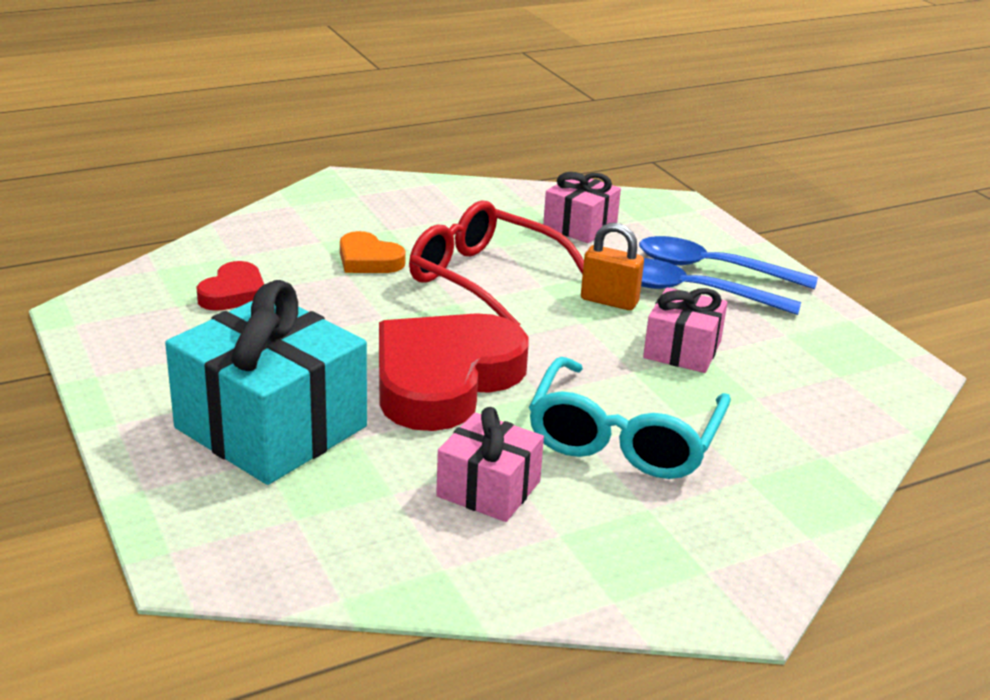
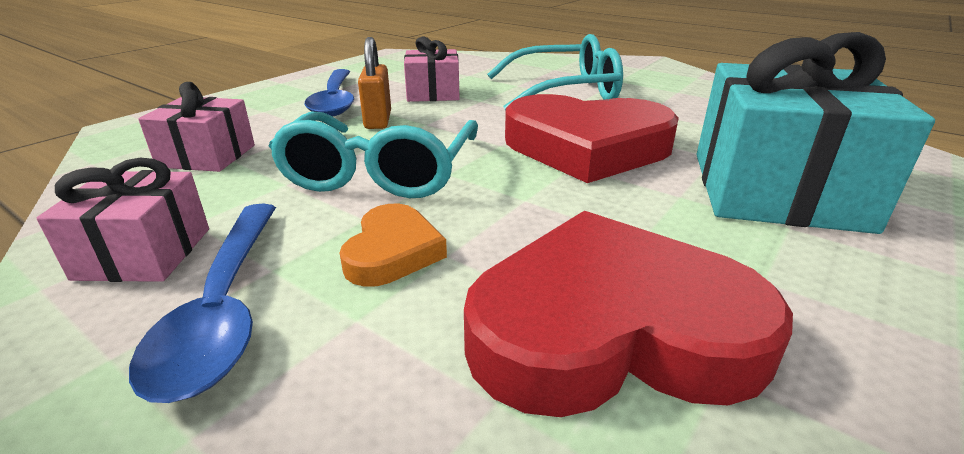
camera: 115 degrees left, 0 degrees up
(233, 293) = (610, 329): red heart -> red heart, size x2.08
(484, 278) = (380, 172): red glasses -> turquoise glasses
(488, 489) = (678, 110): pink gift -> pink gift (144, 253)
(712, 268) = (283, 100): blue spoon -> blue spoon (224, 308)

